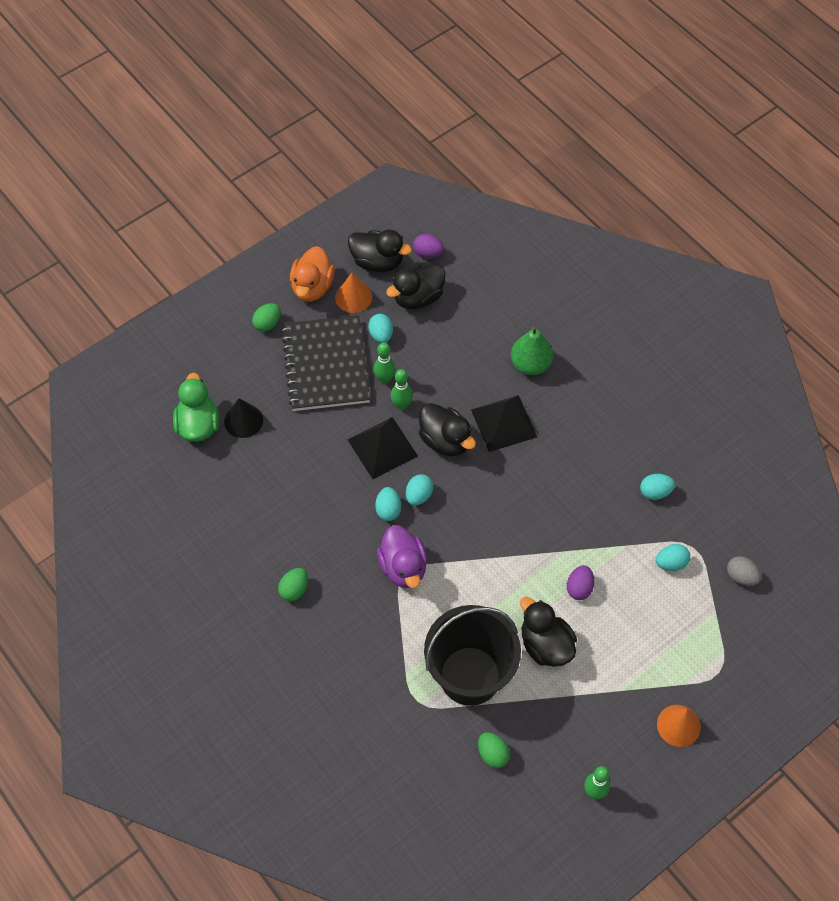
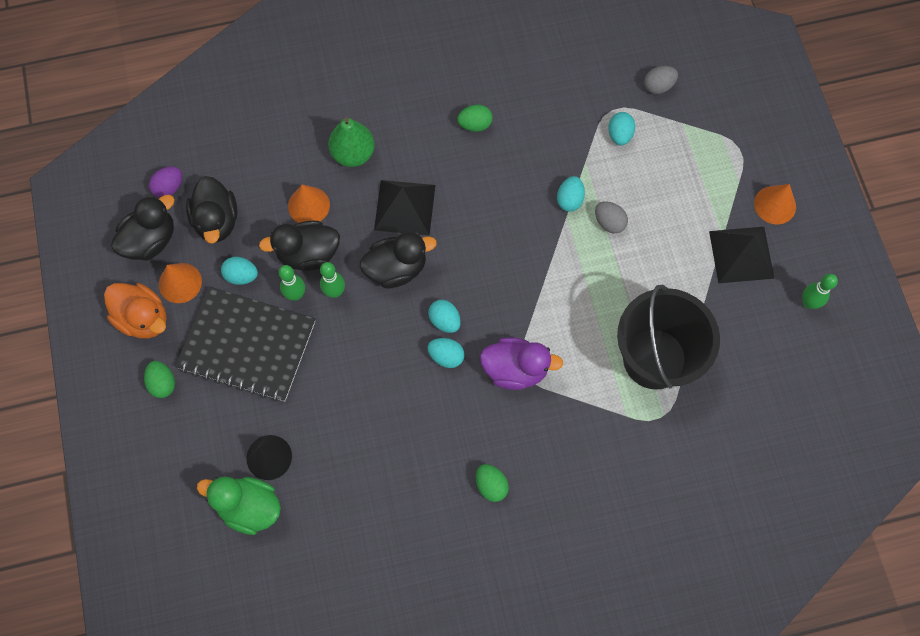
camera: 65 degrees left, 10 degrees up
(382, 447) = (373, 331): black pyramid -> black pyramid (741, 254)
(466, 354) = (308, 205): none -> orange cone
(492, 754) = (739, 373): green egg -> green egg (475, 124)
(545, 645) = (652, 278): black duck -> black duck (308, 254)
(579, 588) = (609, 222): purple egg -> grey egg
(655, 492) = (543, 113): turquoise egg -> turquoise egg (569, 200)

